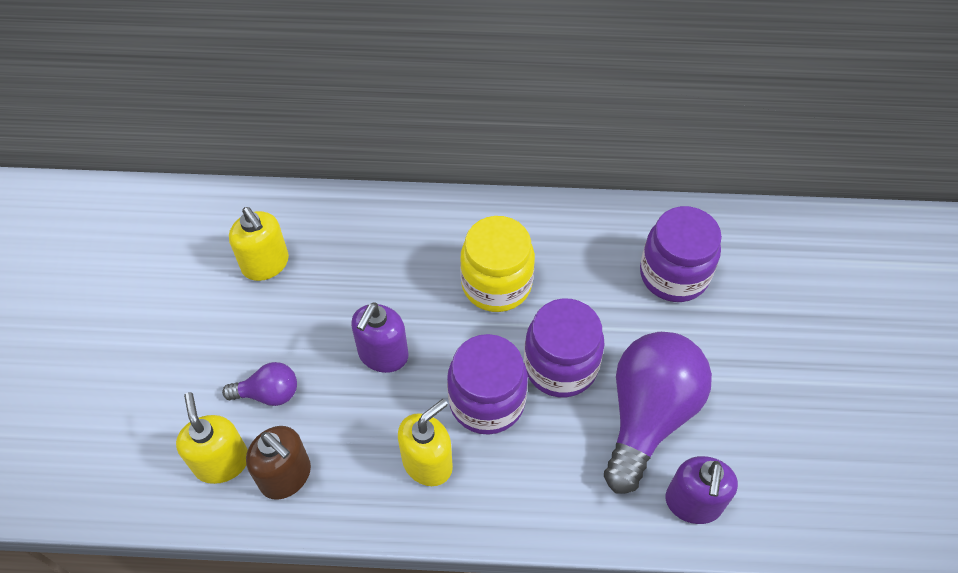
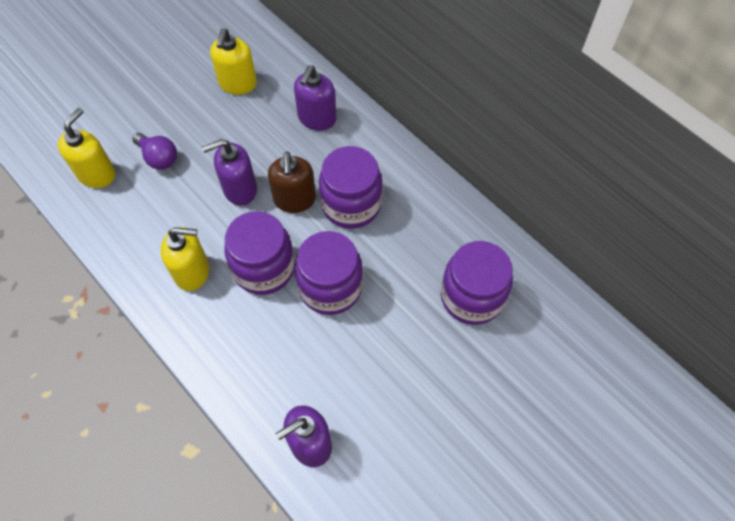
camera: 45 degrees right, 5 degrees up
(286, 476) = (117, 210): brown soap dispenser -> brown soap dispenser (295, 200)
(379, 236) = (317, 118): none -> purple soap dispenser
(496, 284) = (351, 204): yellow jar -> purple jar
(648, 415) = (347, 366): purple light bulb -> none

